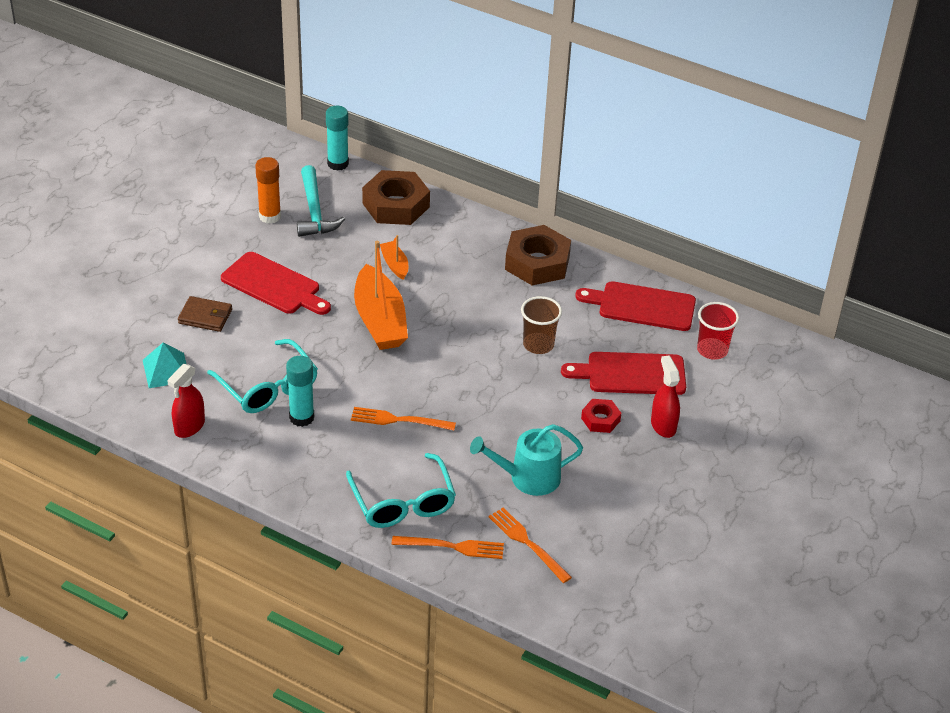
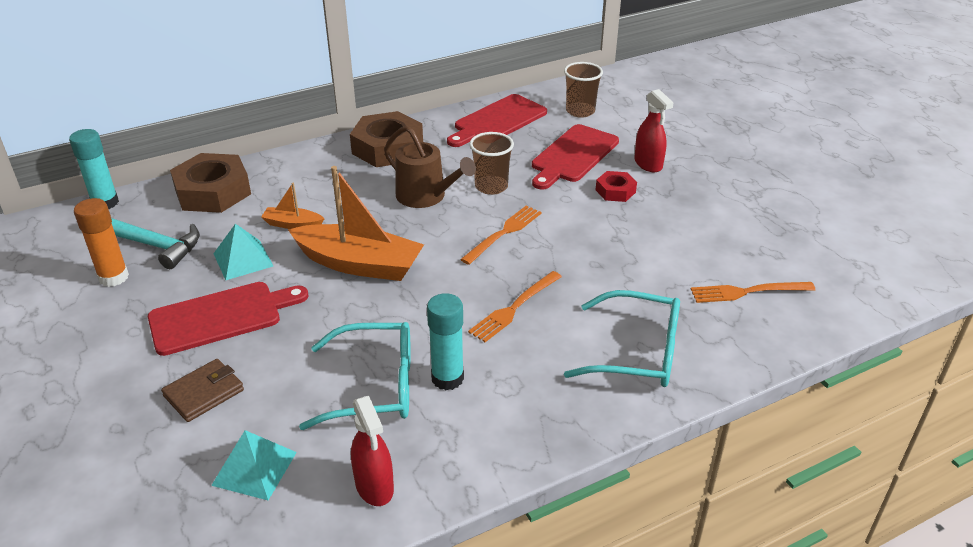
camera: 55 degrees left, 5 degrees down
(336, 262) = (243, 259): none -> turquoise pyramid
(452, 547) = (724, 342): orange fork -> orange fork (504, 233)
(491, 315) = (425, 196): none -> brown watering can
(528, 477) = (659, 257): turquoise watering can -> none
(663, 425) = (648, 164): red spray bottle -> red spray bottle turned 135 degrees counterclockwise
(712, 350) = (580, 111): red cup -> brown cup

